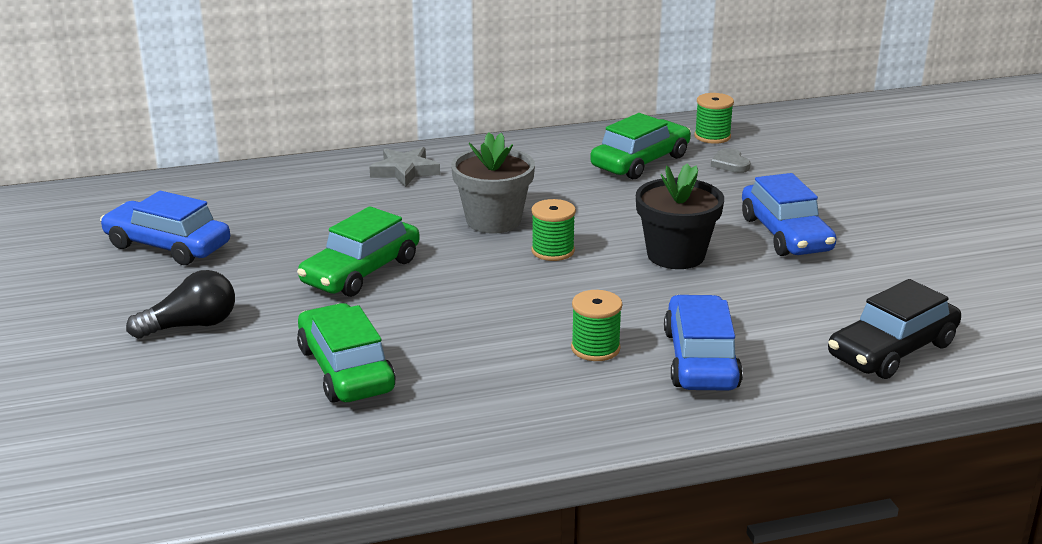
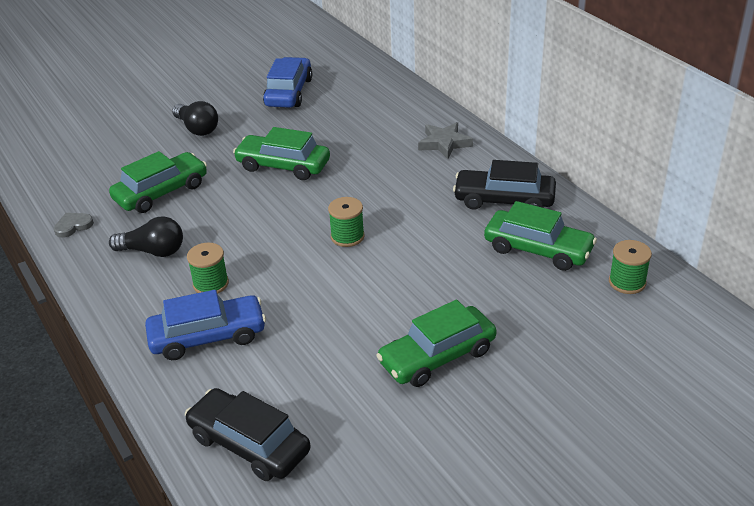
camera: 75 degrees right, 10 degrees up
(493, 221) = (383, 200): grey flower pot -> none
(494, 386) = (153, 251): none -> black light bulb
(544, 161) = (504, 200): none -> black car
(676, 255) = (367, 298): black flower pot -> none
(730, 164) = (570, 302): grey heart -> grey heart (73, 226)
(785, 234) = (437, 356): blue car -> green car

